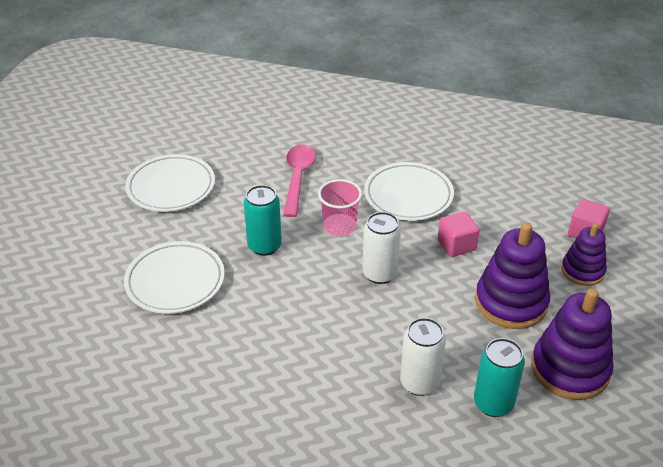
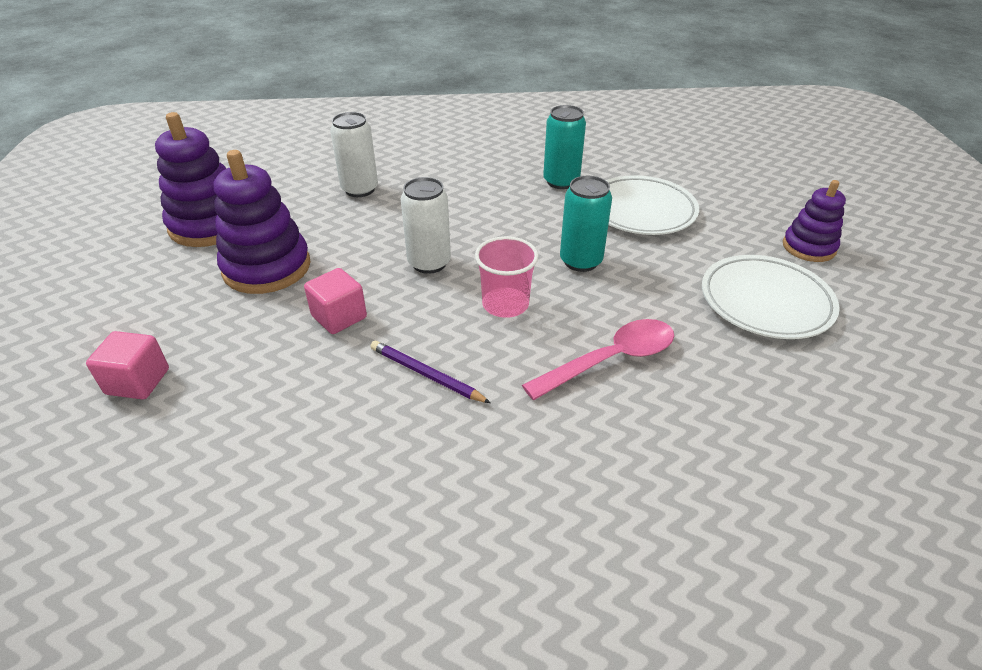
camera: 160 degrees right, 0 degrees up
(298, 178) = (610, 360): pink spoon -> pink spoon turned 105 degrees counterclockwise
(408, 195) = (426, 374): white plate -> purple pencil
(493, 403) = (290, 189): turquoise can -> turquoise can (561, 181)
(582, 271) = (163, 323): purple stacking toy -> purple stacking toy (808, 247)

